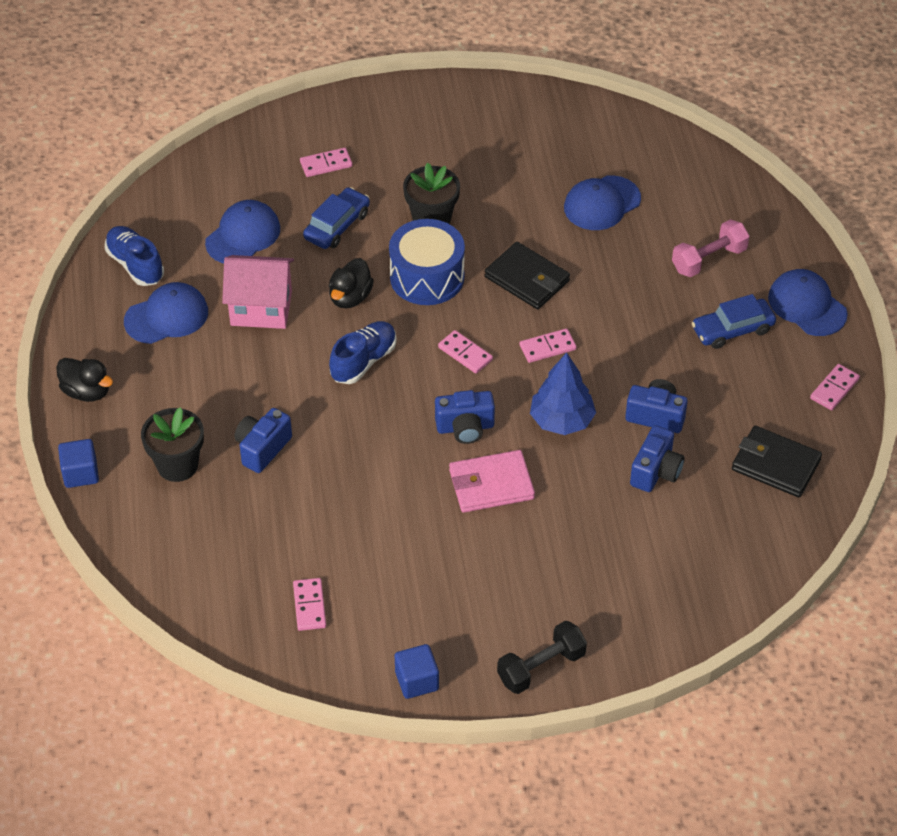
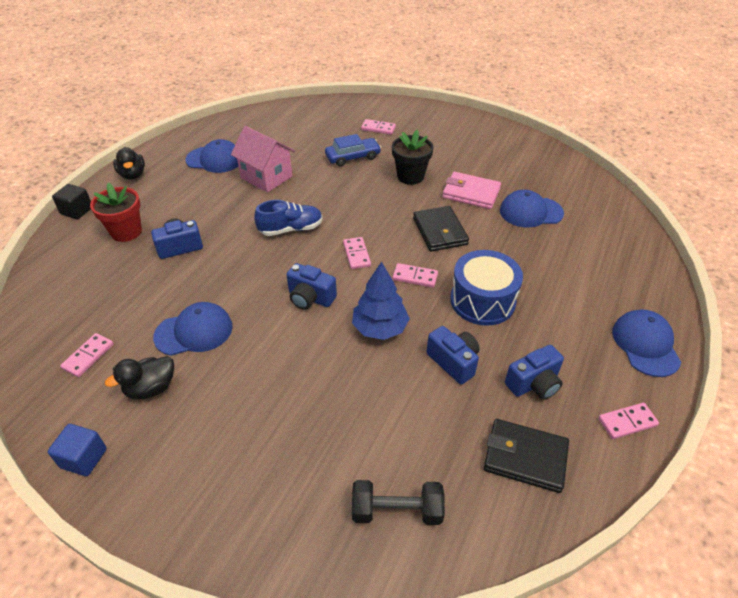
camera: 35 degrees right, 5 degrees down
(80, 473) = (77, 211): blue cube -> black cube
(135, 265) = (229, 131): blue shoe -> none
(177, 465) = (126, 232): black flower pot -> red flower pot
(243, 235) = (297, 141): blue cap -> blue cap (194, 331)
(350, 297) = (321, 193): black duck -> black duck (151, 388)
(427, 277) = (377, 203): blue drum -> blue drum (482, 301)
(491, 484) = (288, 344): pink wallet -> pink wallet (471, 193)
(541, 667) = (176, 512): black dumbbell -> black dumbbell (397, 511)
(656, 471) = (417, 404): blue camera -> blue camera (534, 384)
(709, 259) = (584, 277): pink dumbbell -> none
(732, 330) = (567, 332): blue car -> none
(775, 464) = (525, 457): black wallet -> black wallet turned 45 degrees counterclockwise

